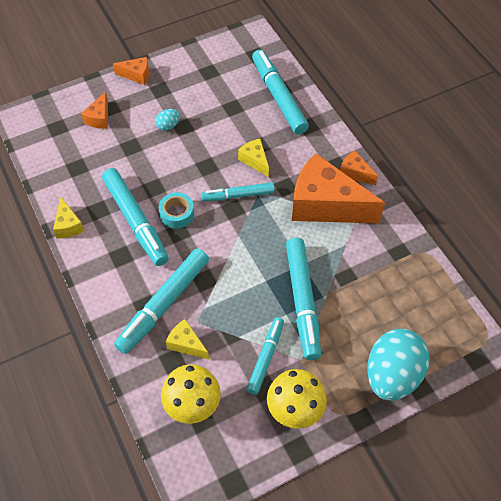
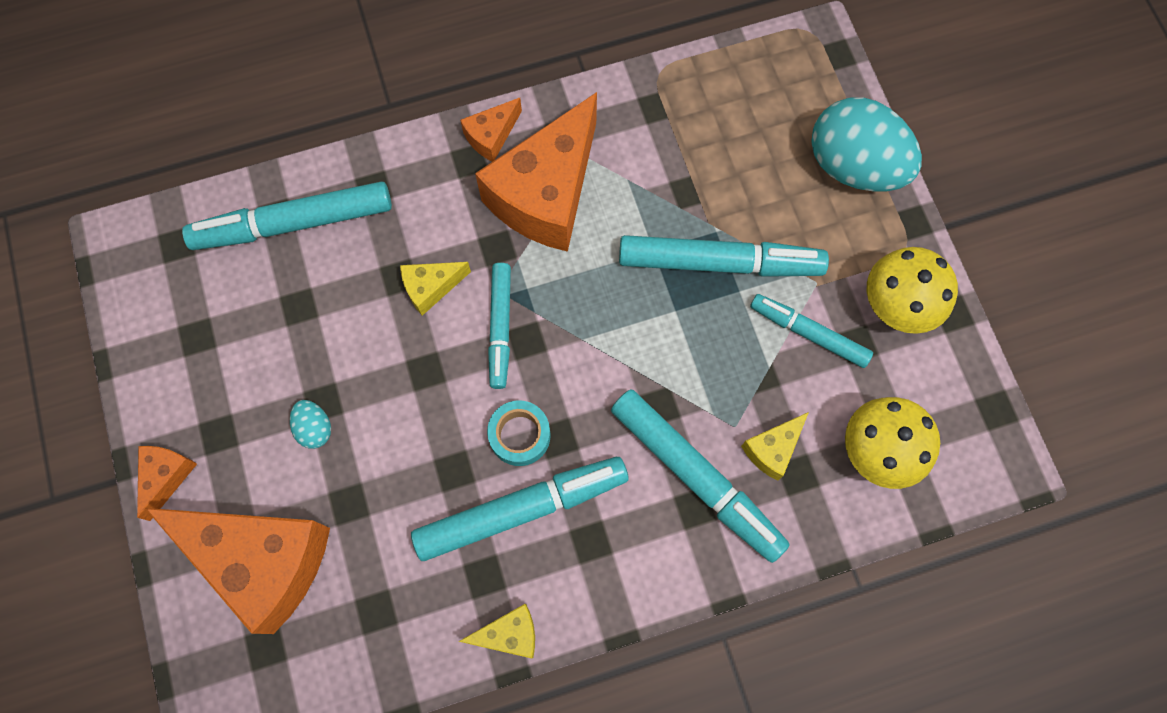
camera: 80 degrees left, 15 degrees up
(99, 118) = (262, 560): orange cheese -> orange cheese, size x2.24

